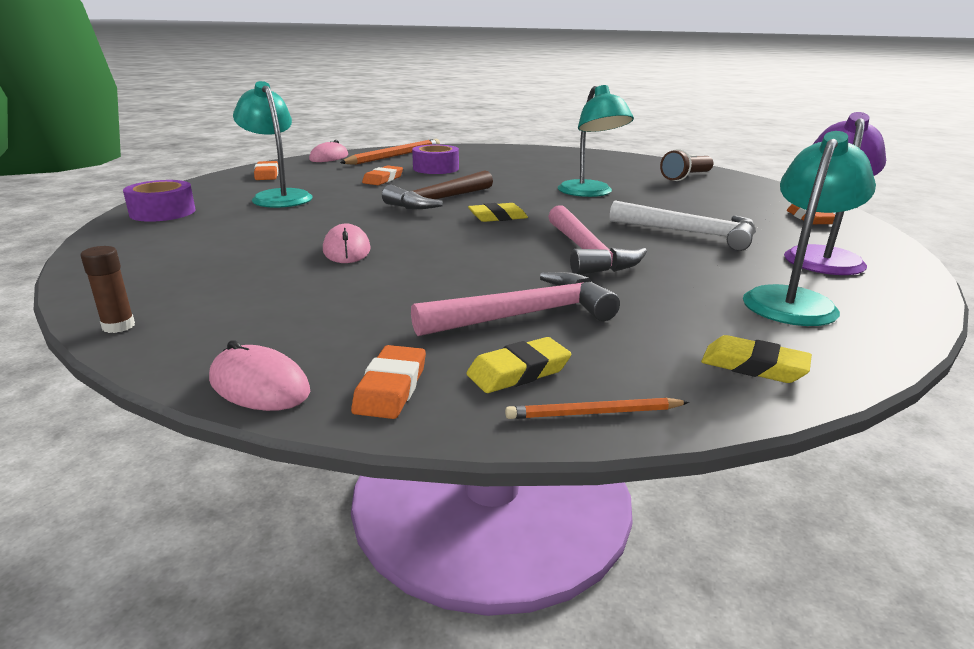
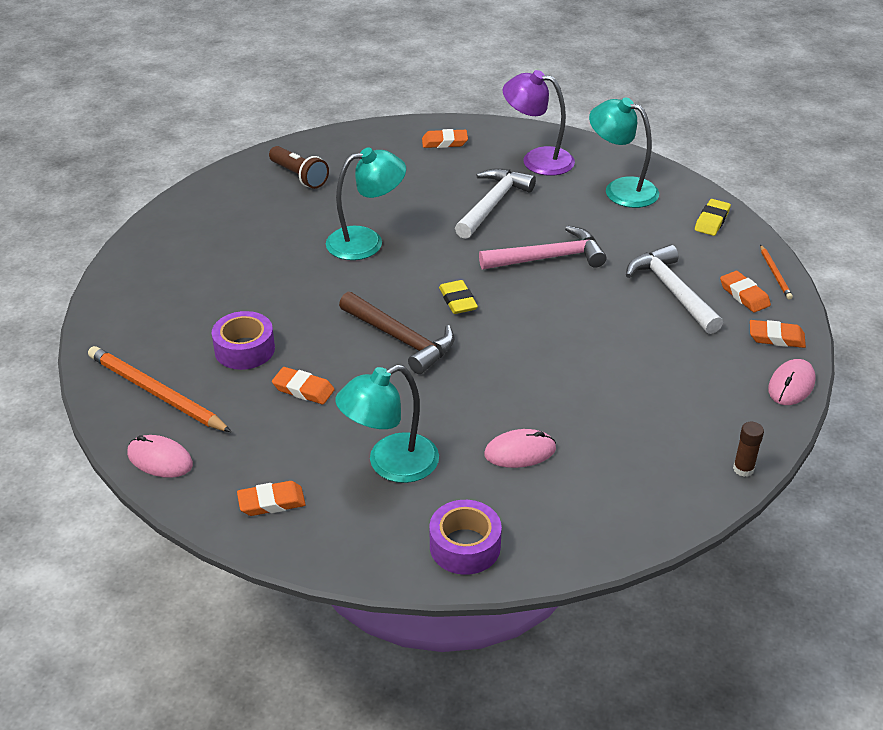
camera: 90 degrees left, 15 degrees up
(346, 250) = (566, 383): pink mouse -> pink mouse (520, 452)
(518, 372) = (744, 295): yellow eraser -> orange eraser
(524, 315) = (672, 291): pink hammer -> white hammer

